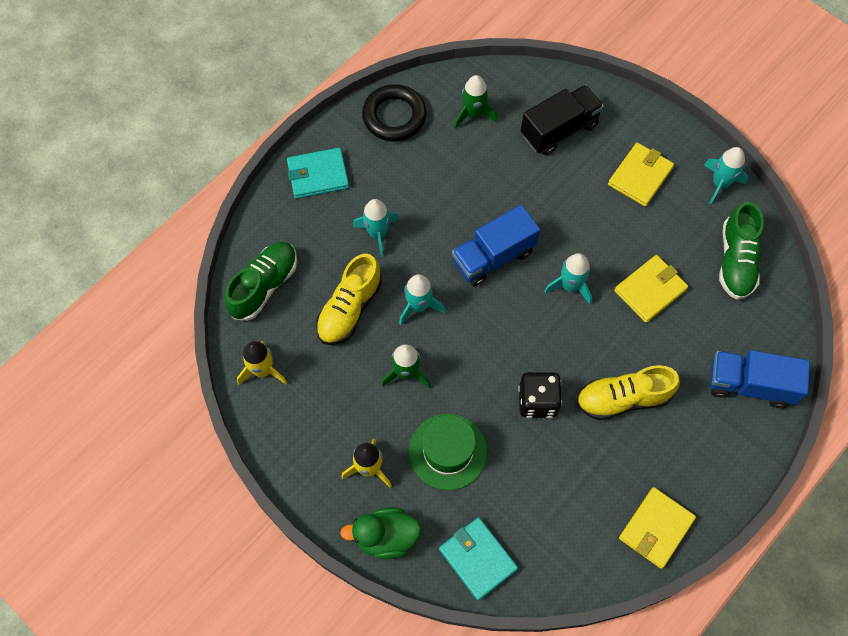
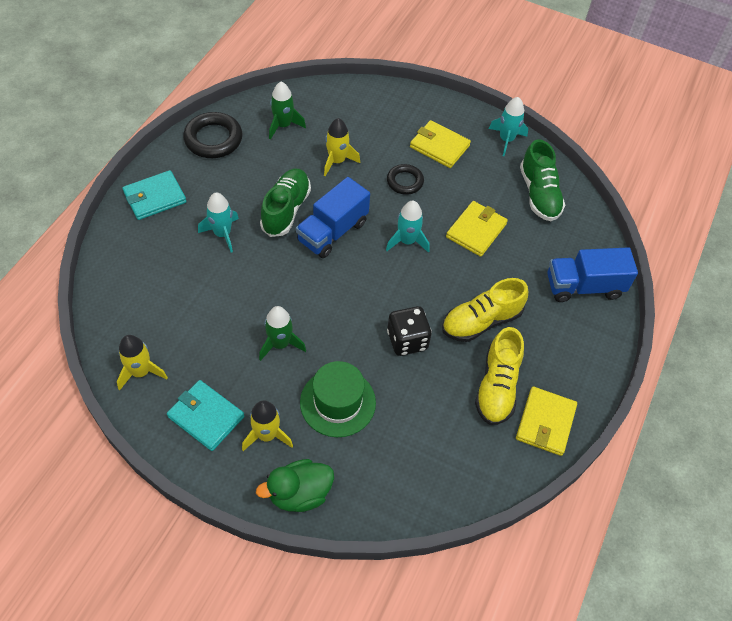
camera: 20 degrees left, 10 degrees down
(264, 286) = (125, 298): green shoe -> green shoe (286, 210)
(349, 309) = (212, 301): yellow shoe -> yellow shoe (497, 387)
(419, 306) = (276, 285): turquoise rocket -> none
(477, 559) = (393, 490): turquoise wallet -> turquoise wallet (206, 416)
(520, 171) = (337, 161): none -> yellow rocket
(559, 130) = (360, 124): black truck -> none
(588, 212) = (405, 181): none -> black ring
(640, 176) = (439, 146): yellow wallet -> yellow wallet turned 75 degrees counterclockwise

